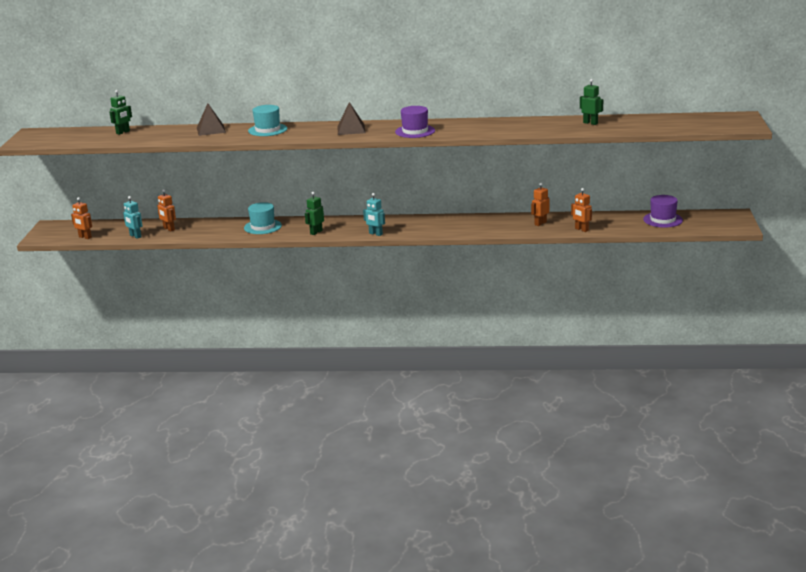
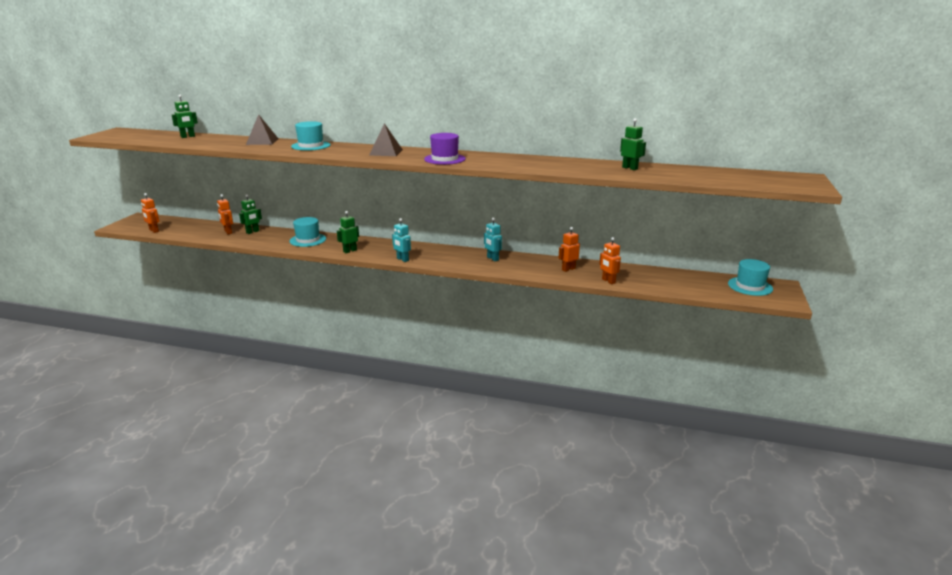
camera: 10 degrees right, 0 degrees up
(135, 236) = (194, 235): turquoise robot -> turquoise robot (492, 259)
(195, 225) = (252, 232): none -> green robot
(663, 220) = (699, 281): purple hat -> none
(708, 218) = (750, 286): none -> turquoise hat

